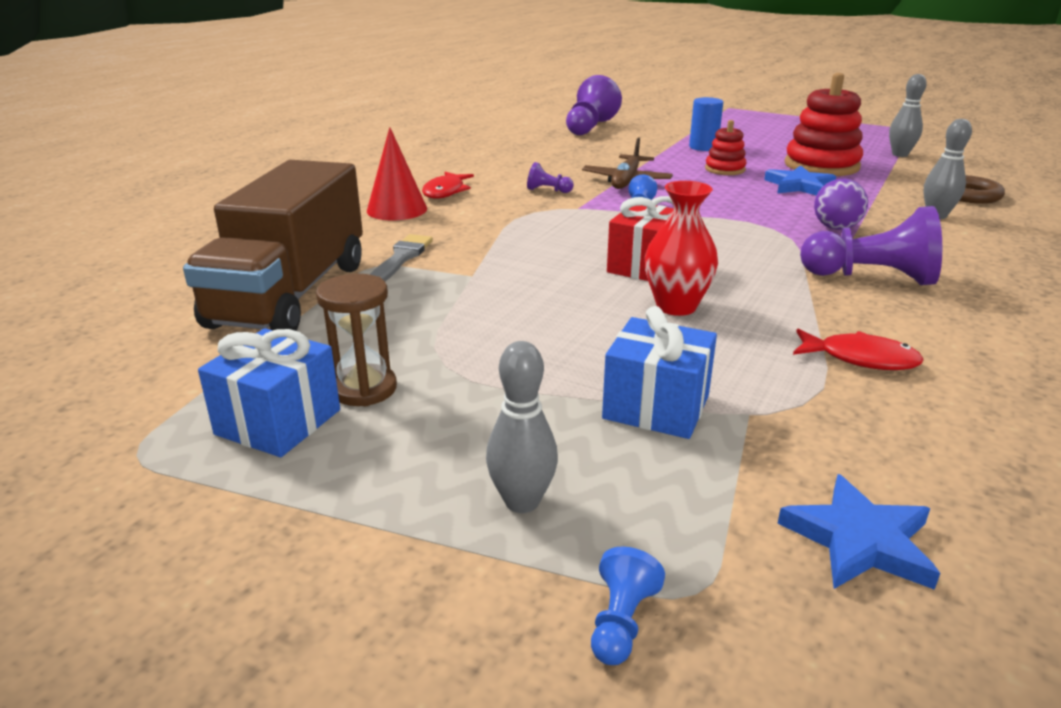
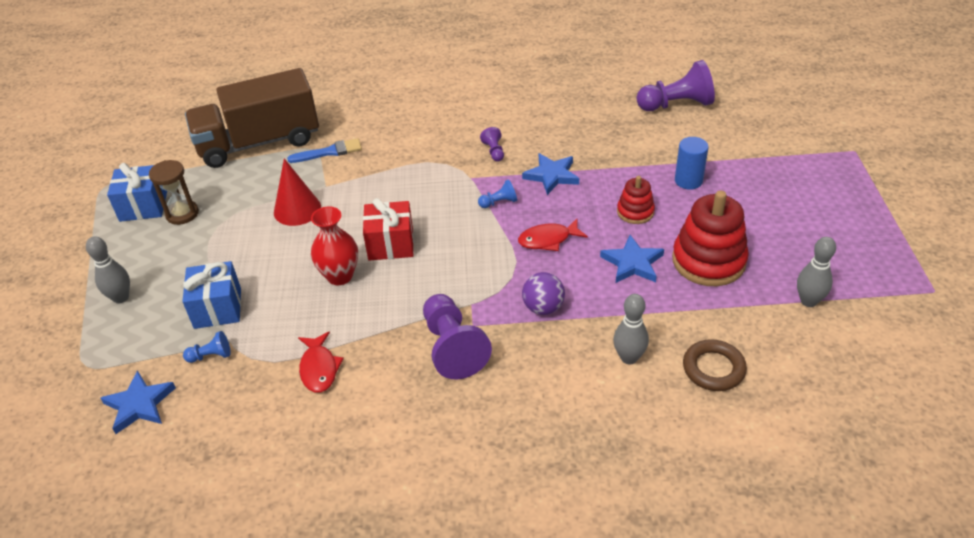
camera: 60 degrees right, 15 degrees up
(397, 209) = (401, 113): red cone -> red cone (297, 209)
(401, 258) = (329, 152): grey brush -> blue brush
(445, 191) = (450, 114): red fish -> red fish (548, 240)
(621, 622) = (61, 351): blue pawn -> blue pawn (211, 356)
(626, 181) = (551, 176): brown plane -> blue star

